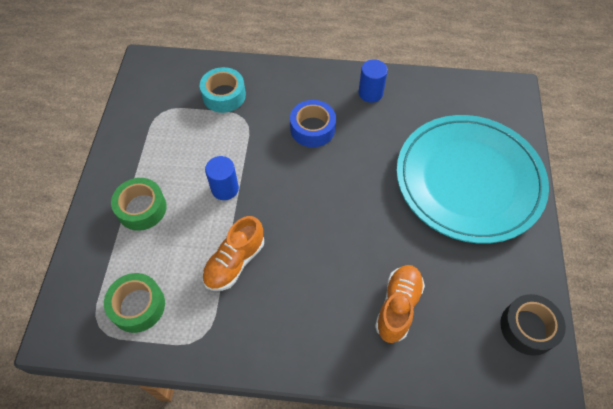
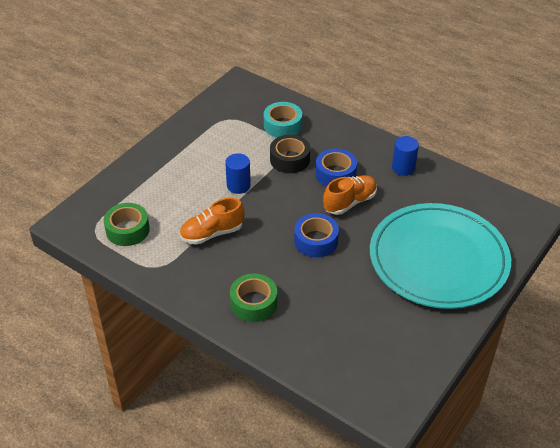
camera: 30 degrees right, 15 degrees down
(141, 208) = (170, 174): green tape -> green tape (254, 303)
(345, 217) = (316, 241): none -> blue tape
(398, 306) = (311, 313): orange shoe -> orange shoe (350, 202)
(528, 327) = (405, 373): black tape -> black tape (290, 159)

